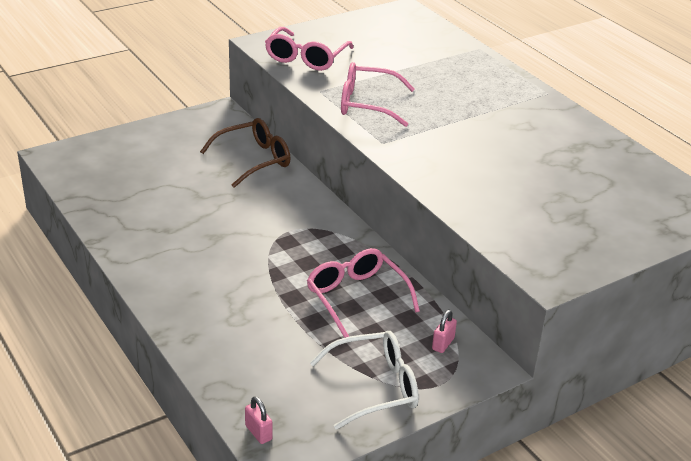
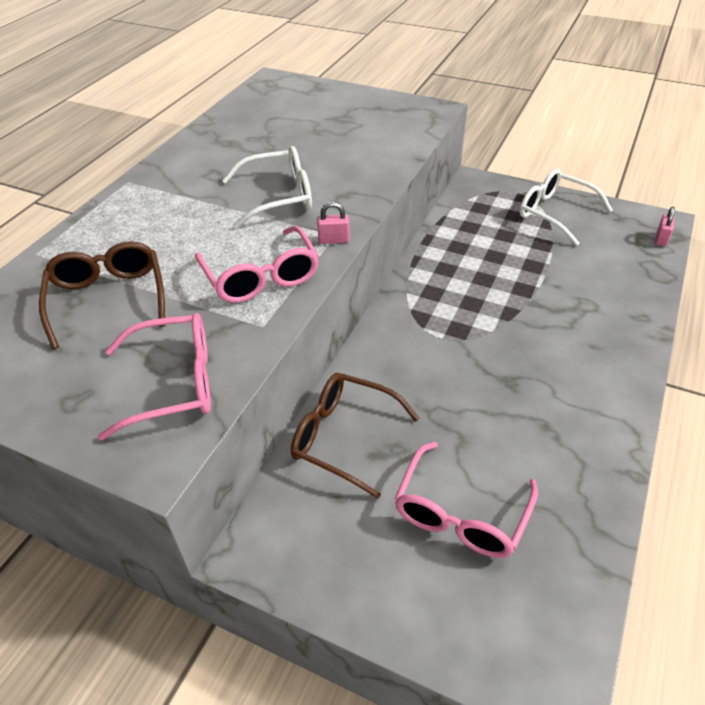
camera: 120 degrees left, 10 degrees up
(356, 297) = (480, 258): pink glasses -> pink glasses (460, 514)
(403, 58) = (108, 299): none -> brown glasses
(443, 344) = (476, 204): pink padlock -> pink padlock (334, 240)
(460, 140) = (279, 197): none -> white glasses

